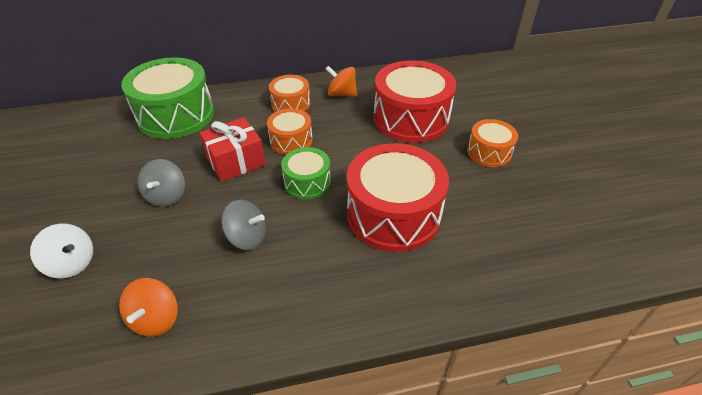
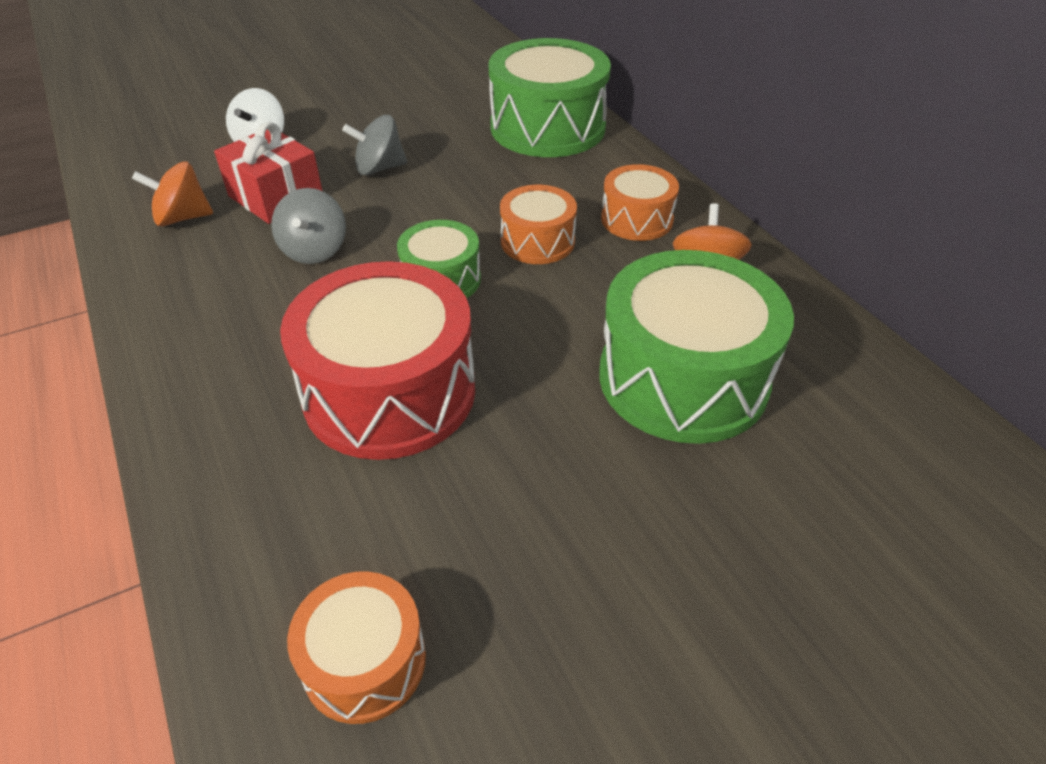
camera: 75 degrees right, 0 degrees up
(236, 161) = (466, 202): red gift -> red gift (276, 196)
(411, 118) = (683, 378): red drum -> green drum
(489, 152) = (627, 527): orange drum -> orange drum (364, 661)

